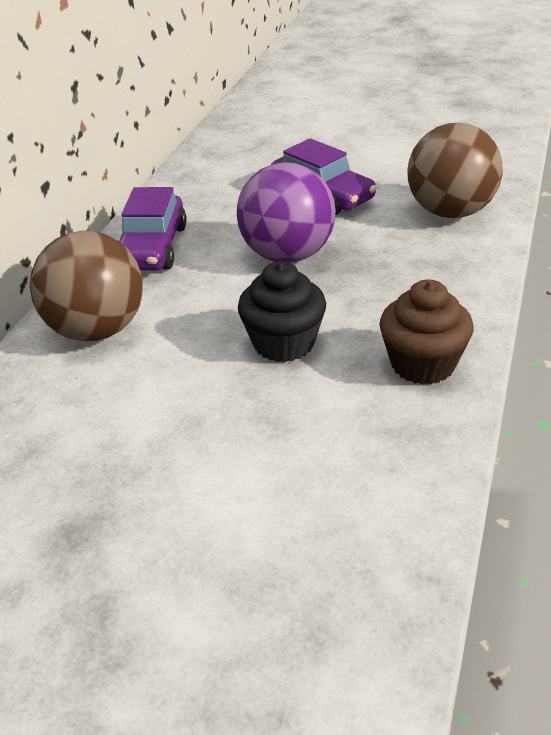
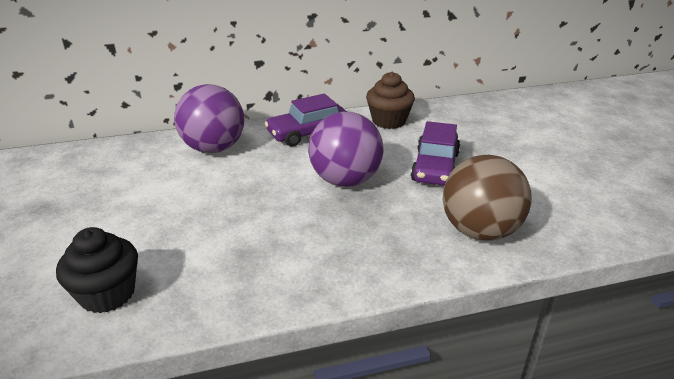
camera: 55 degrees right, 5 degrees down
(97, 330) = (214, 148): brown ball -> purple ball
(283, 343) = (244, 213): black cupcake -> black cupcake (107, 294)
(423, 364) = (260, 281): brown cupcake -> brown cupcake (389, 121)

